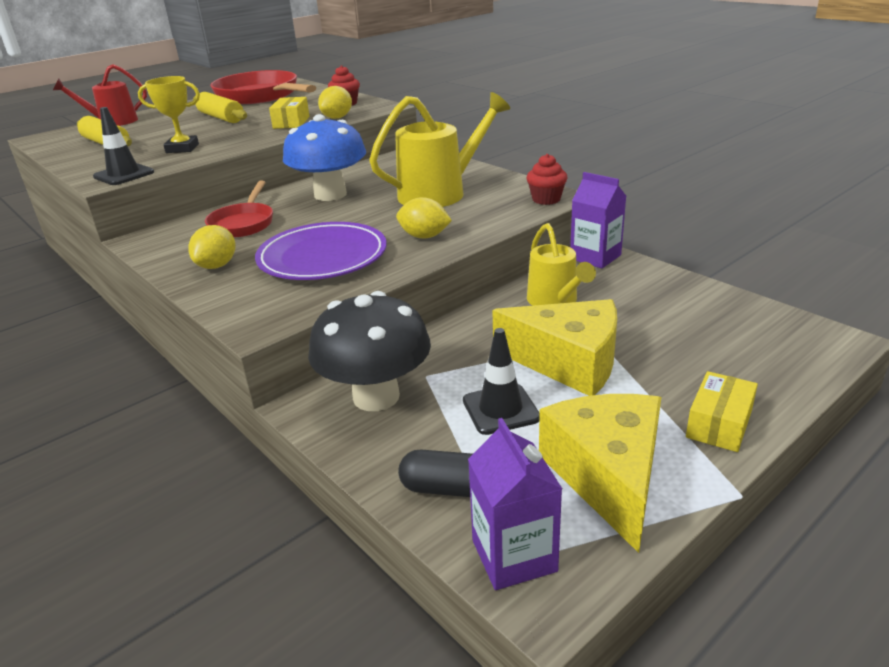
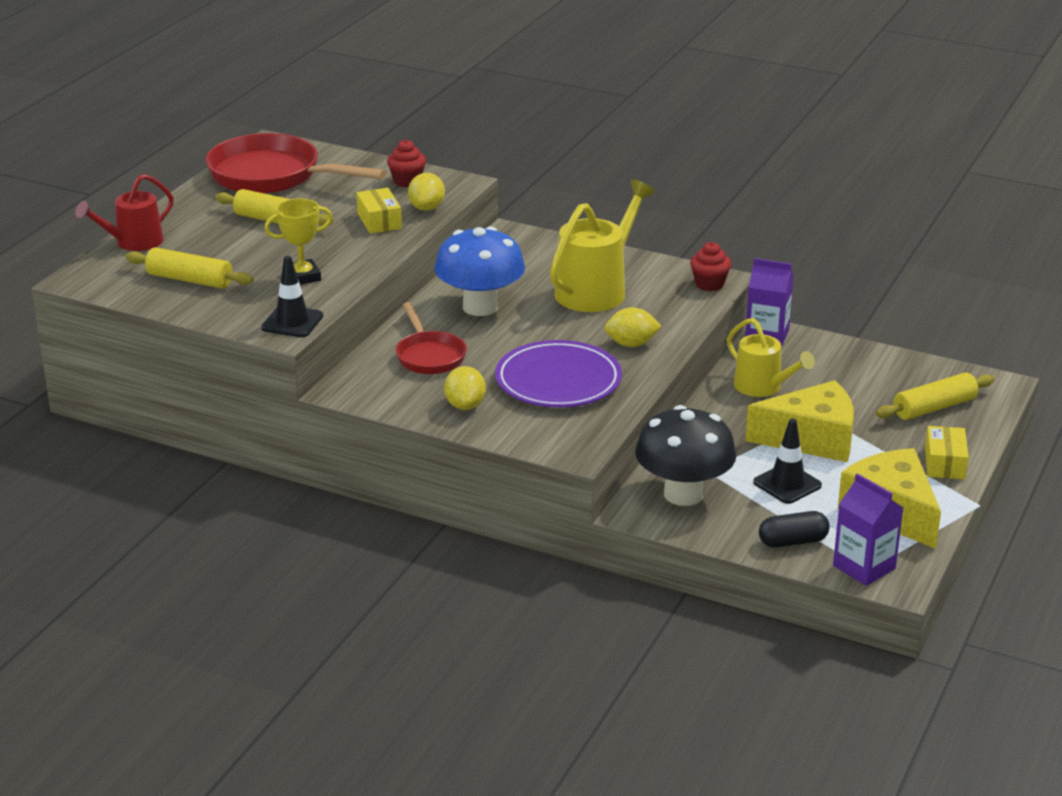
camera: 25 degrees left, 0 degrees up
(740, 353) = (934, 408): none -> yellow rolling pin

